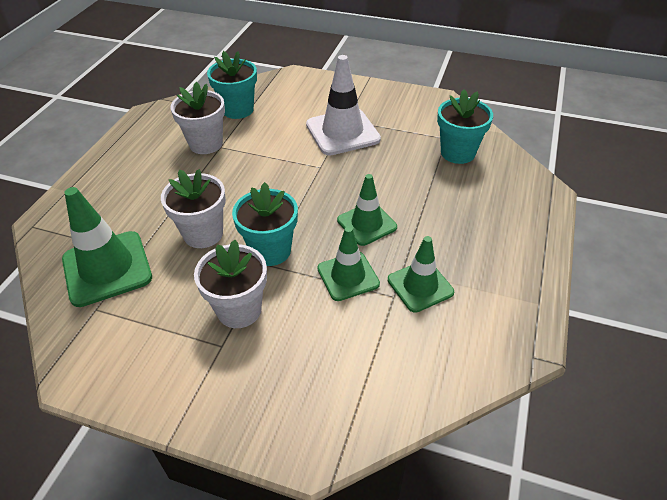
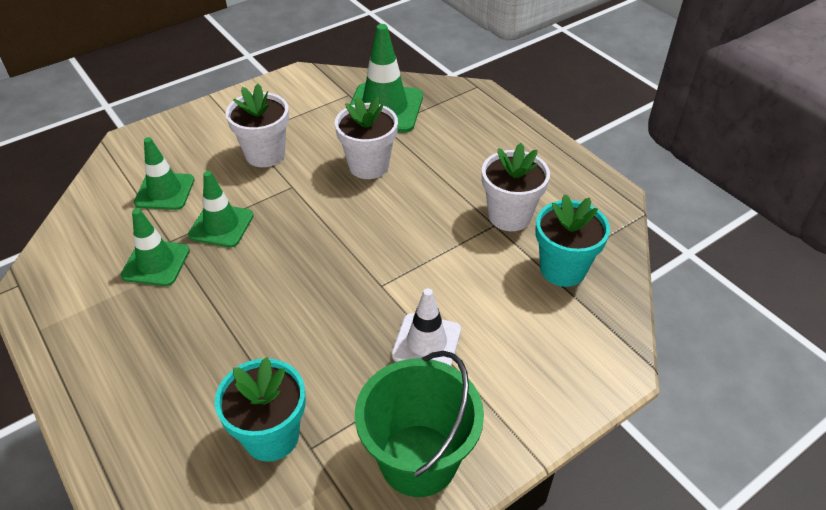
camera: 125 degrees right, 0 degrees up
(270, 251) = (303, 195): turquoise flower pot -> none
(342, 132) = (426, 342): white traffic cone -> white traffic cone, size x0.64
(367, 224) = (261, 272): green traffic cone -> green traffic cone (165, 191)
(409, 106) = (418, 460): none -> green bucket

